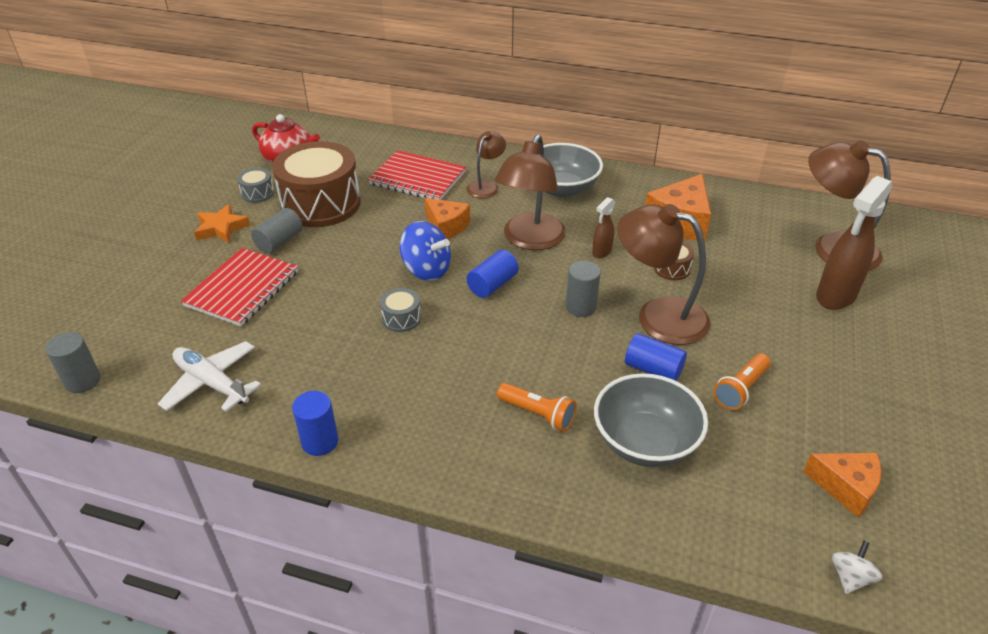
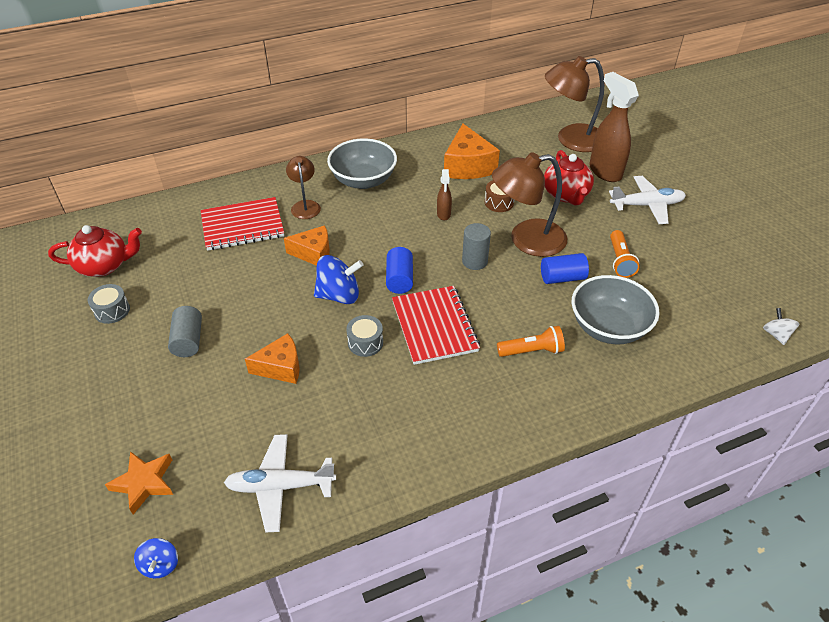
camera: 40 degrees left, 5 degrees up
(83, 381) = (160, 565): grey cylinder -> blue spinning top
(221, 228) = (117, 359): orange star -> orange star (144, 483)
(242, 289) = (207, 398): red notebook -> red notebook (434, 326)
(320, 442) = (418, 468): blue cylinder -> none
(321, 204) = (185, 289): brown drum -> none
(530, 240) = (386, 231): brown lamp -> none
(757, 296) = (566, 194): none -> red teapot
(835, 296) = (604, 171): brown spray bottle -> brown spray bottle turned 150 degrees clockwise
(845, 487) = (725, 286): orange cheese -> orange cheese (280, 367)
(847, 354) = (647, 205): none -> white plane

